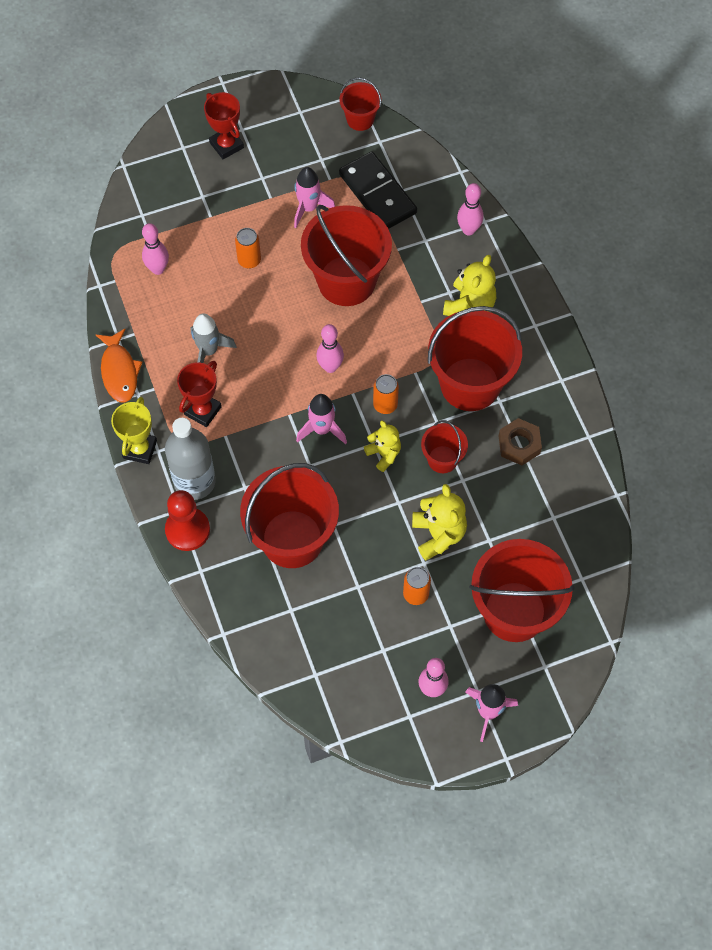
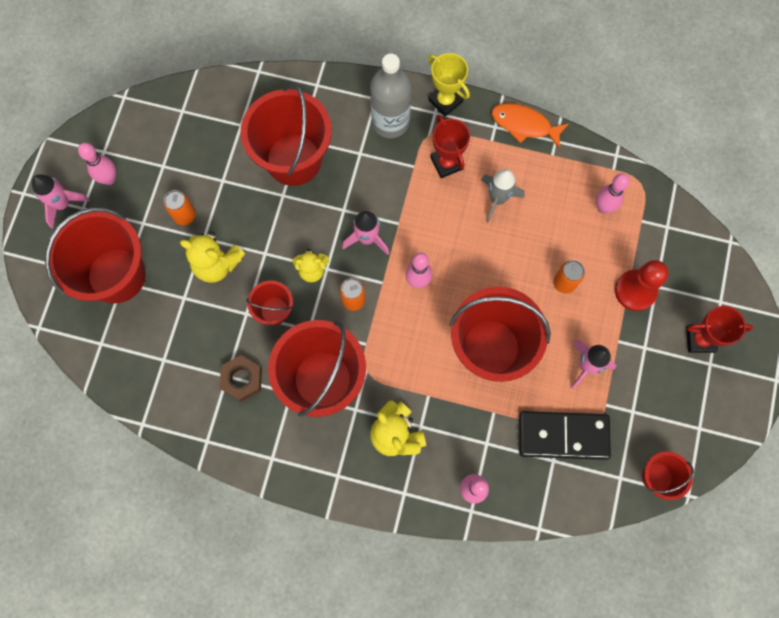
camera: 125 degrees right, 10 degrees up
(187, 530) = (355, 95): red pawn -> red pawn (635, 291)

